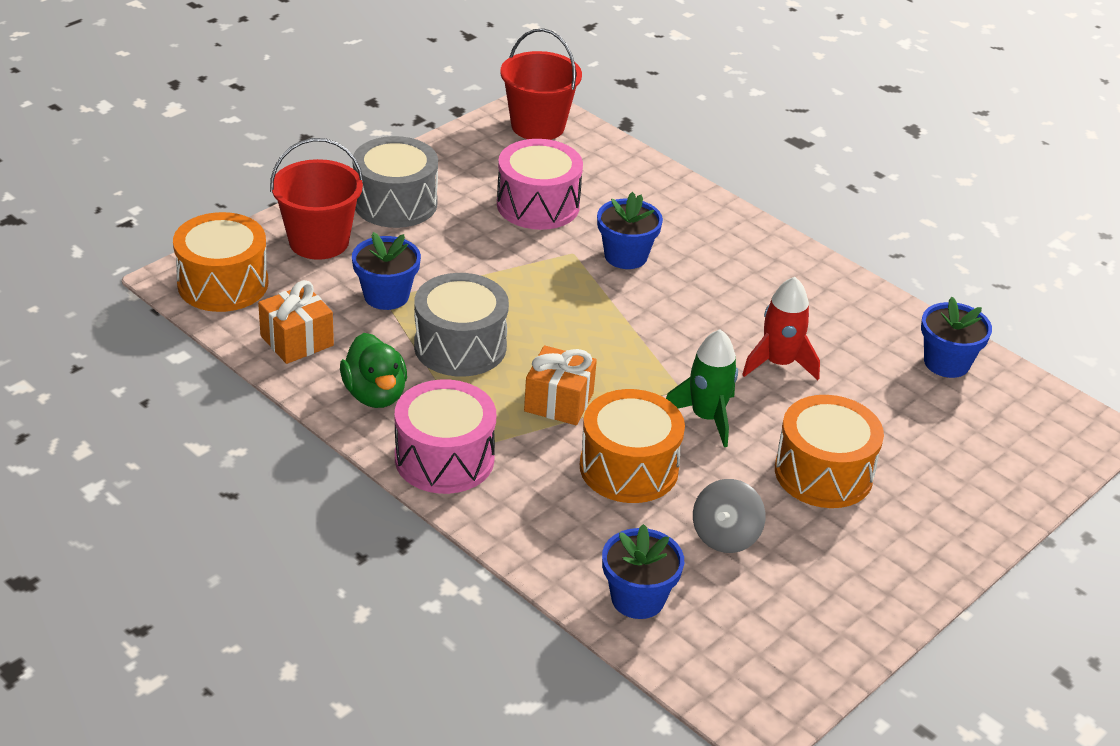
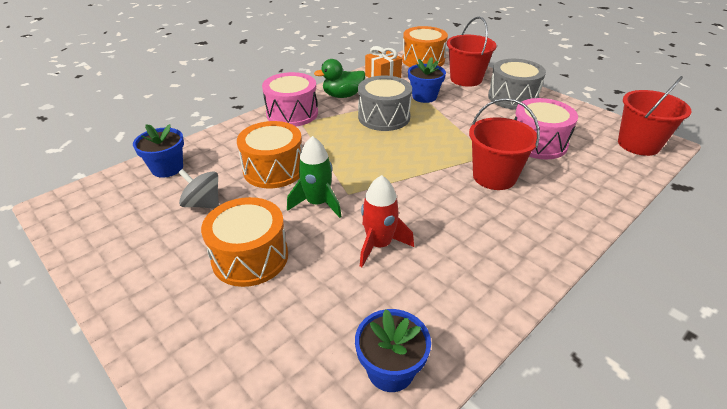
camera: 95 degrees right, 0 degrees up
(559, 402) = (335, 147): orange gift -> none
(625, 256) = (494, 177): blue flower pot -> red bucket

